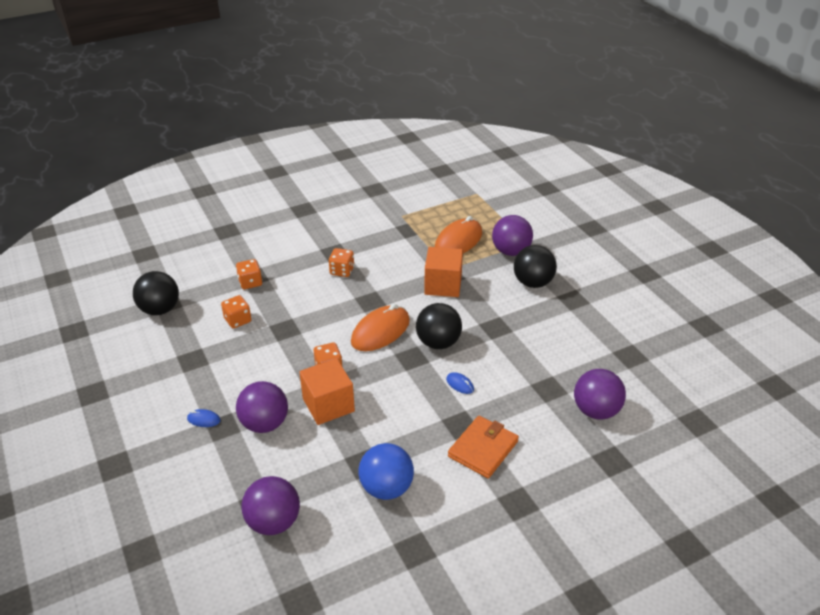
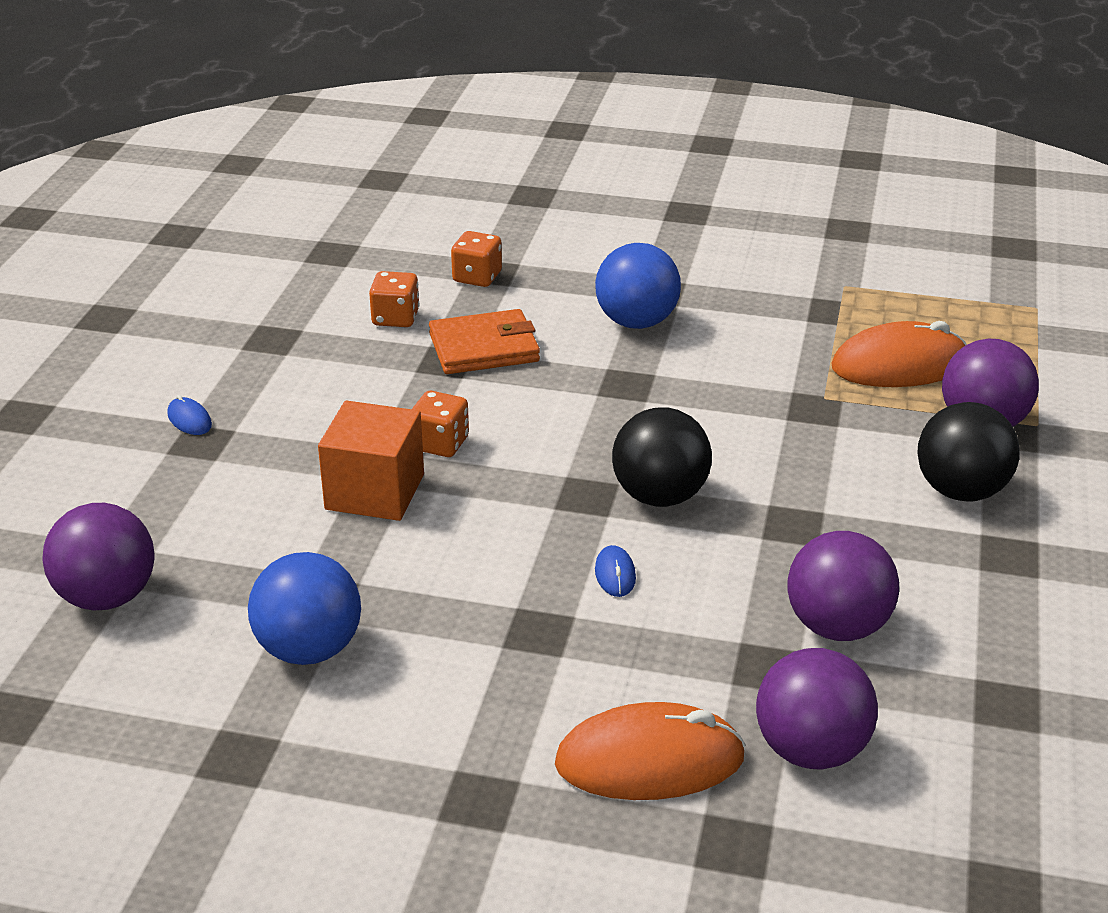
camera: 40 degrees right, 5 degrees down
(160, 309) = (312, 257): black ball -> none
(265, 424) = (258, 468): purple ball -> purple ball (837, 626)
(342, 271) = (636, 322): orange dice -> blue ball
(380, 331) = (586, 434): orange mouse -> orange mouse (649, 761)
(443, 285) = (782, 417): orange cube -> none
(483, 449) = (527, 687): orange wallet -> orange wallet (484, 348)

